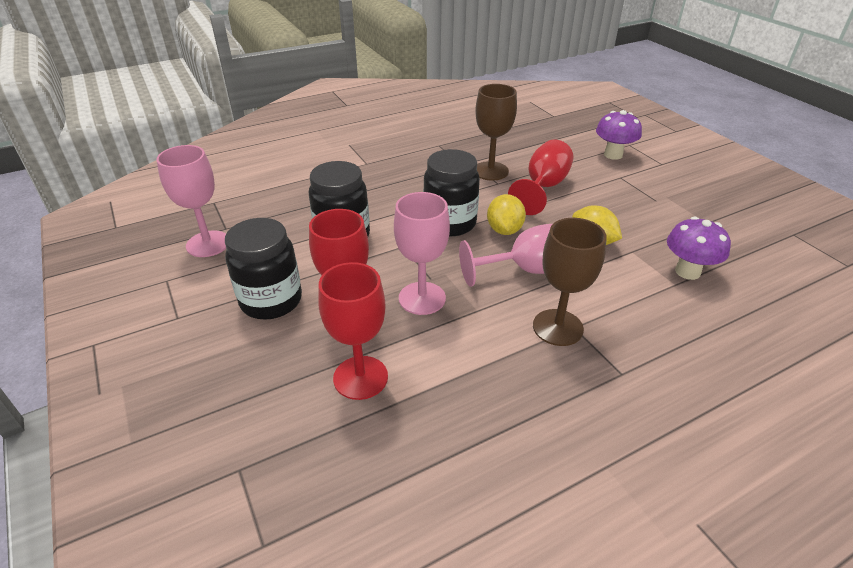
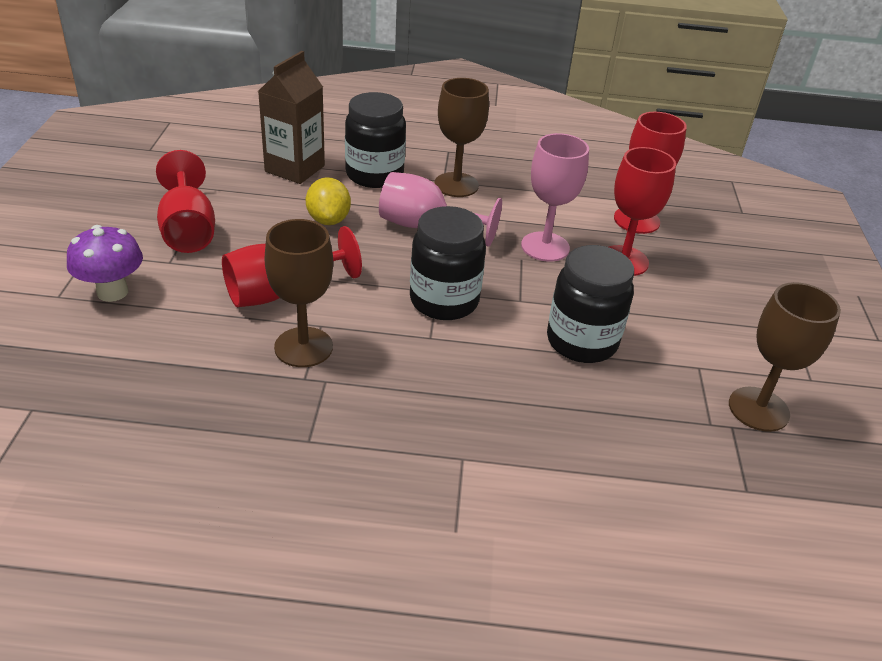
camera: 150 degrees left, 0 degrees up
(208, 244) = (758, 409): pink goblet -> brown goblet
(271, 301) = (693, 305): black jar -> black jar (374, 175)
(504, 230) = (396, 267): yellow lemon -> none
(648, 195) = (188, 230): none -> red goblet
(687, 271) = (295, 169): purple mushroom -> brown carton

